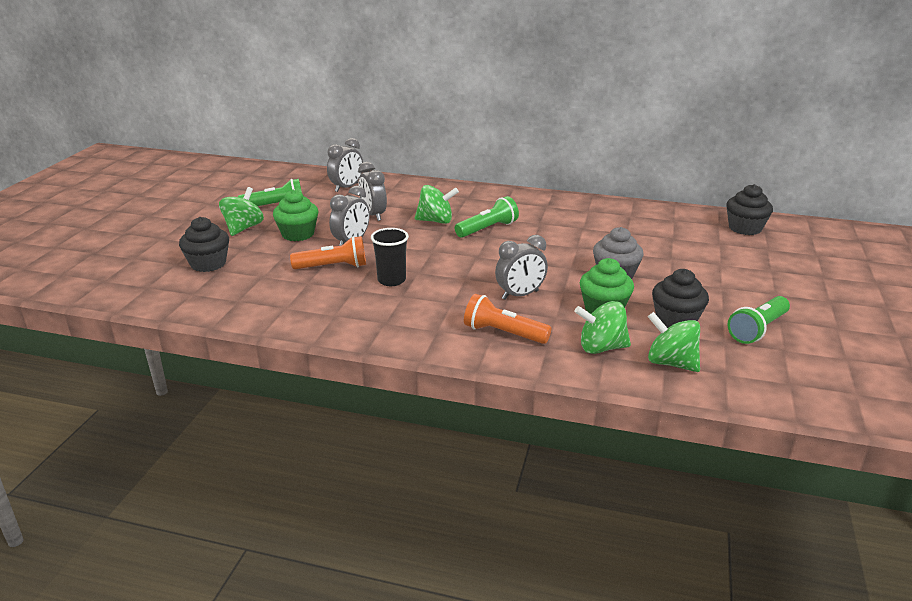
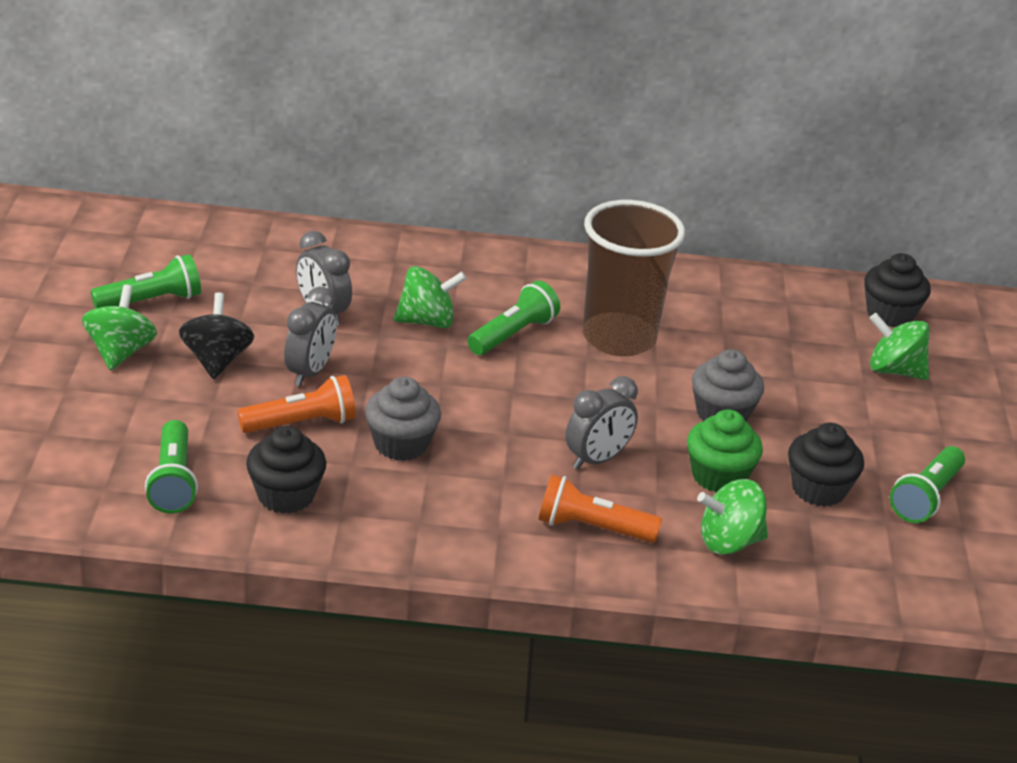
camera: 15 degrees left, 5 degrees up
(208, 264) = (100, 429): black cupcake -> black cupcake (286, 495)
(236, 292) = (173, 481): none -> green flashlight
(298, 234) = (216, 360): green cupcake -> black spinning top
(347, 187) = (254, 253): grey clock -> none
(391, 280) = (401, 444): black cup -> grey cupcake
(556, 233) = (619, 338): none -> brown cup
(671, 363) = (823, 559): green spinning top -> green spinning top (894, 371)

